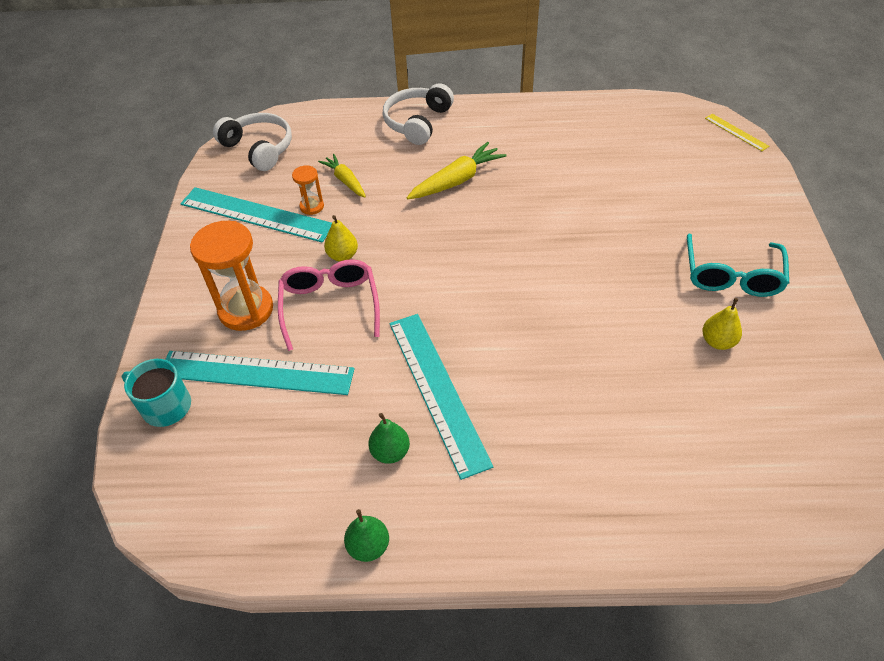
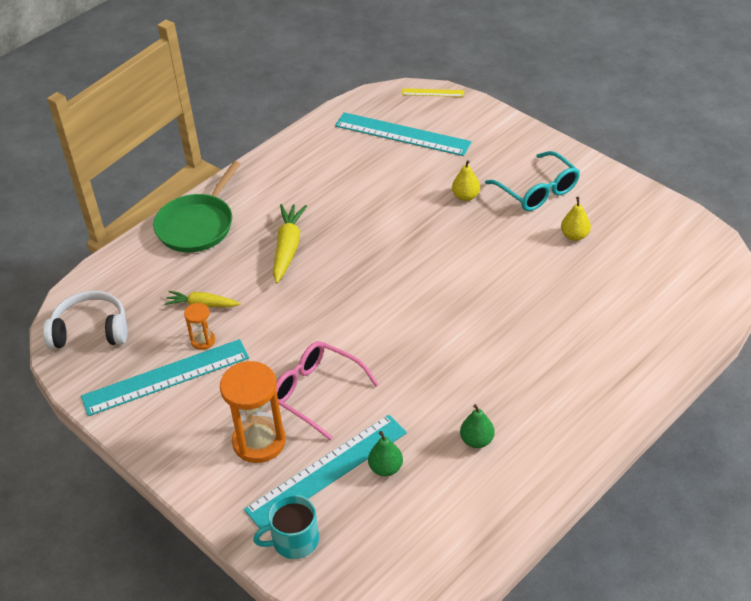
camera: 45 degrees left, 5 degrees down
(342, 255) = (277, 355): yellow pear -> yellow pear (465, 196)
(368, 546) = (532, 495): green pear -> green pear (386, 468)
(417, 122) = (197, 225): white headphones -> green pan
(437, 390) = (457, 385): turquoise ruler -> turquoise ruler (402, 134)

